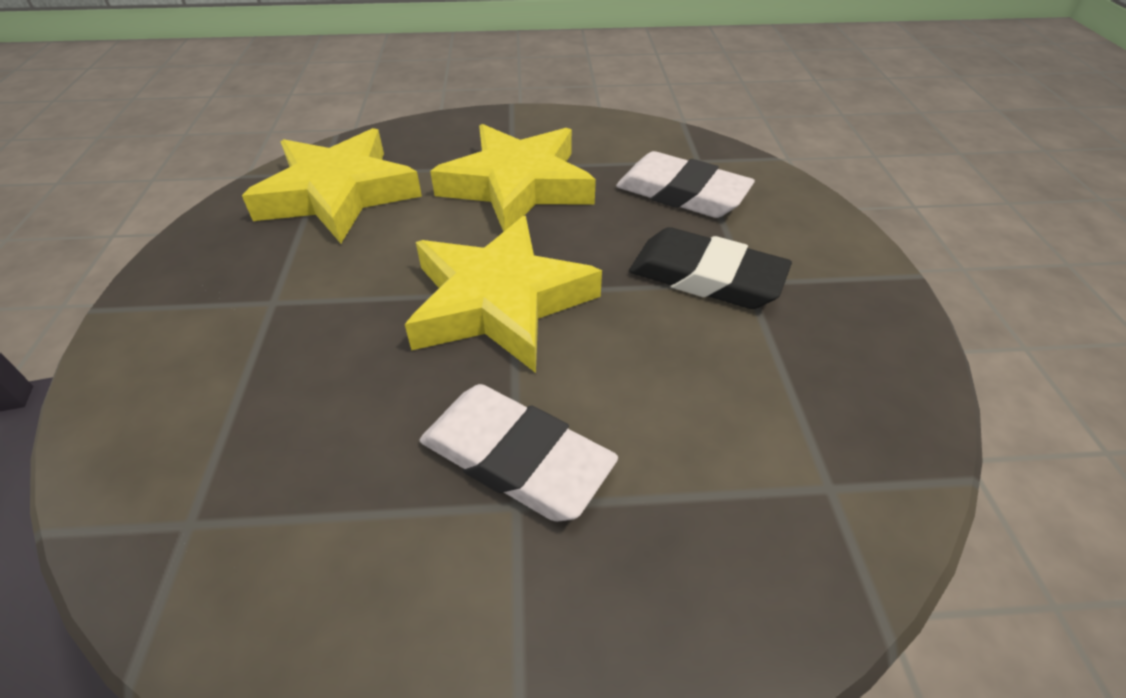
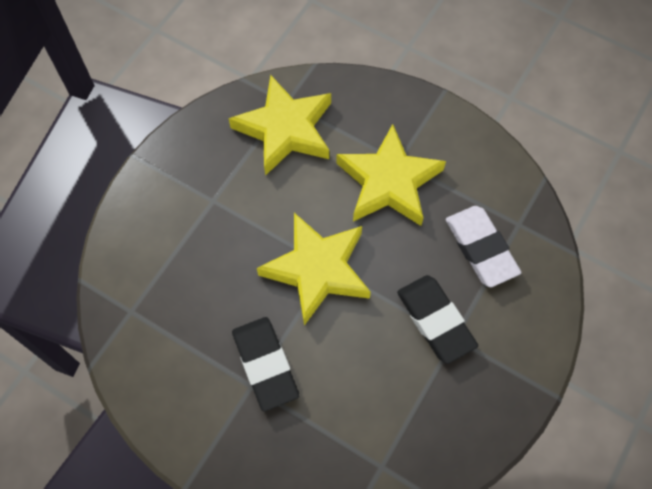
camera: 35 degrees right, 20 degrees up
(516, 457) = (265, 364): white eraser -> black eraser

